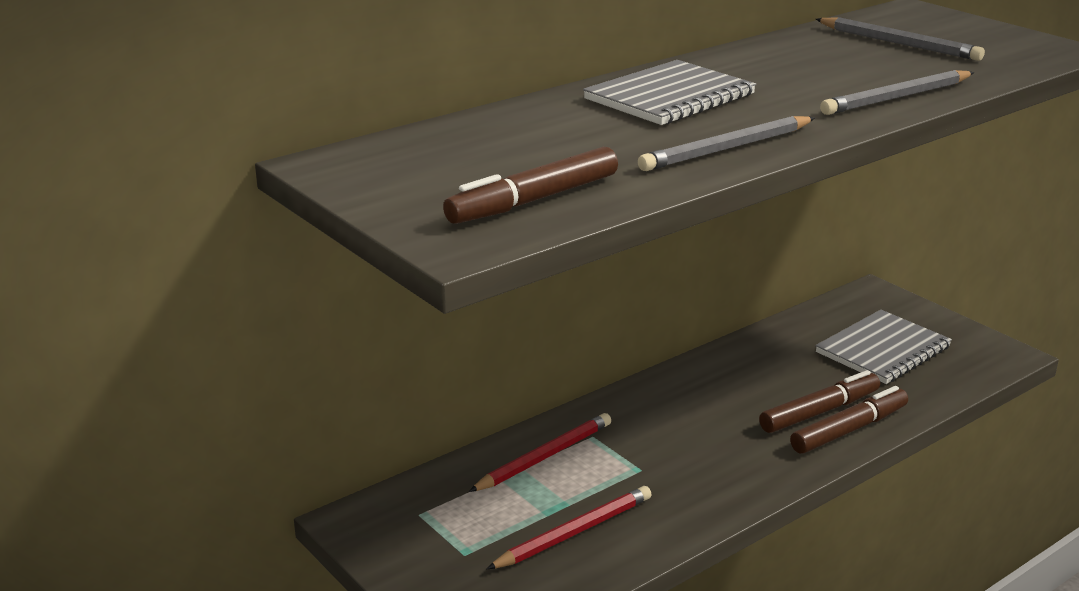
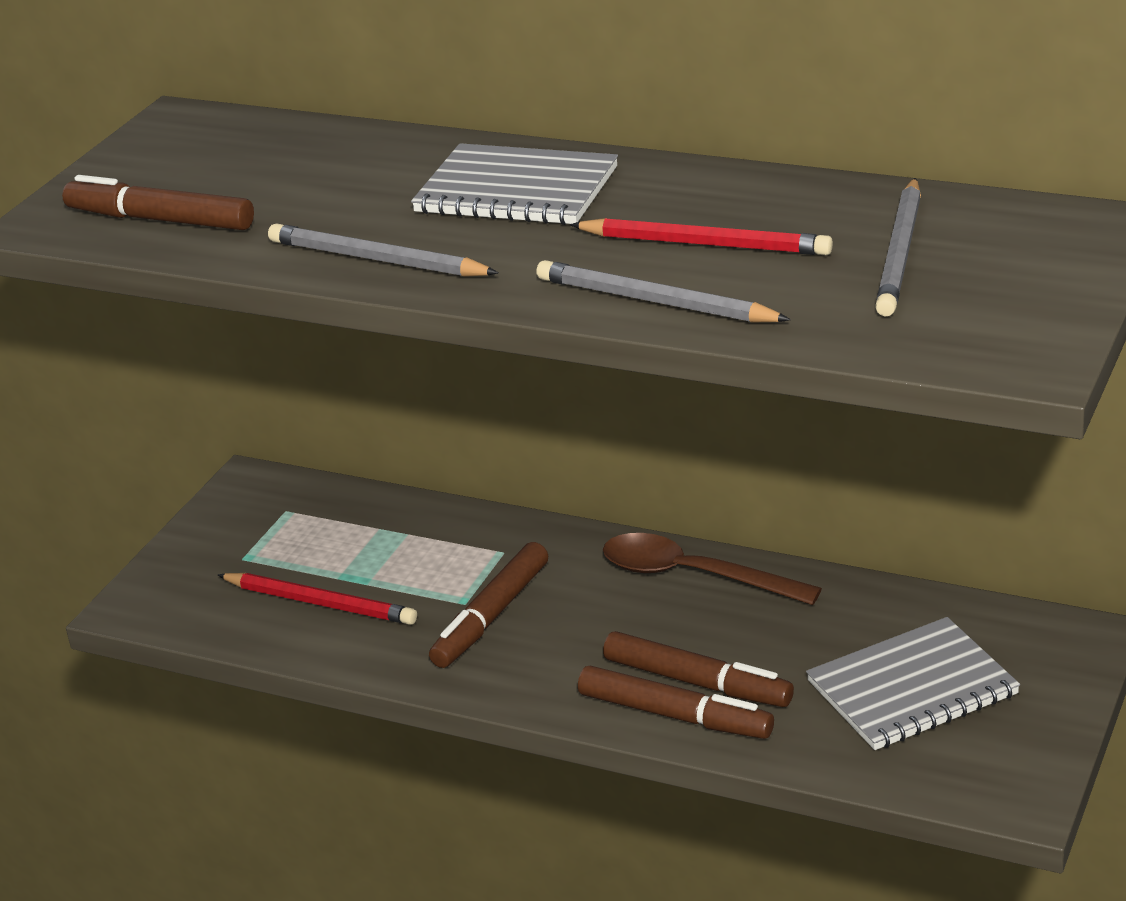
camera: 65 degrees right, 5 degrees up
(544, 457) = (437, 538): red pencil -> red pencil (704, 244)
(669, 463) = (491, 616): none -> brown marker
(699, 378) = (694, 576): none -> brown spoon
(883, 350) = (912, 688): grey notebook -> grey notebook turned 45 degrees counterclockwise

